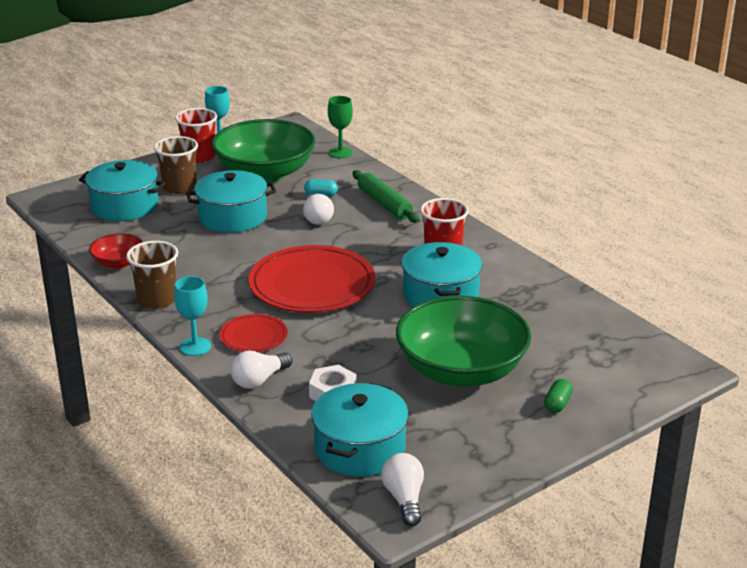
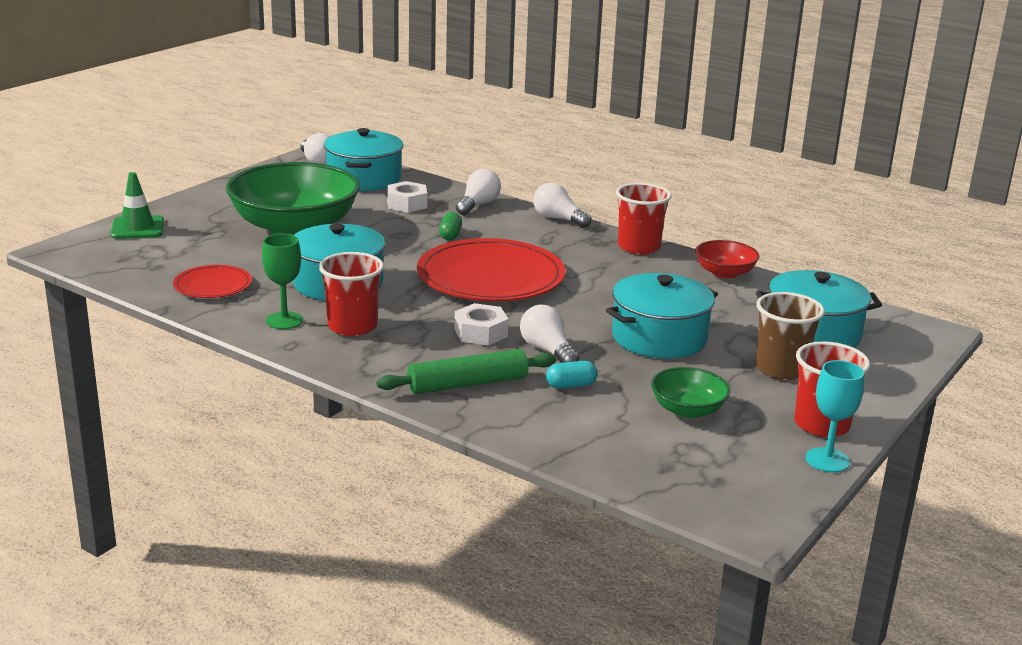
camera: 160 degrees right, 5 degrees down
(157, 300) = (638, 247): brown cup -> red cup
(195, 346) = (558, 219): turquoise goblet -> white light bulb
(253, 336) = (511, 231): red plate -> red plate (212, 285)
(265, 173) = (687, 410): green bowl -> green bowl, size x0.46
(340, 153) = (603, 469): green goblet -> green goblet (284, 321)
(353, 237) = (480, 333): none -> white nut
(384, 204) = (467, 384): green rolling pin -> green rolling pin turned 60 degrees counterclockwise
(557, 404) = (199, 216): green capsule -> green capsule (450, 235)
(619, 392) = (137, 228): none -> green traffic cone

